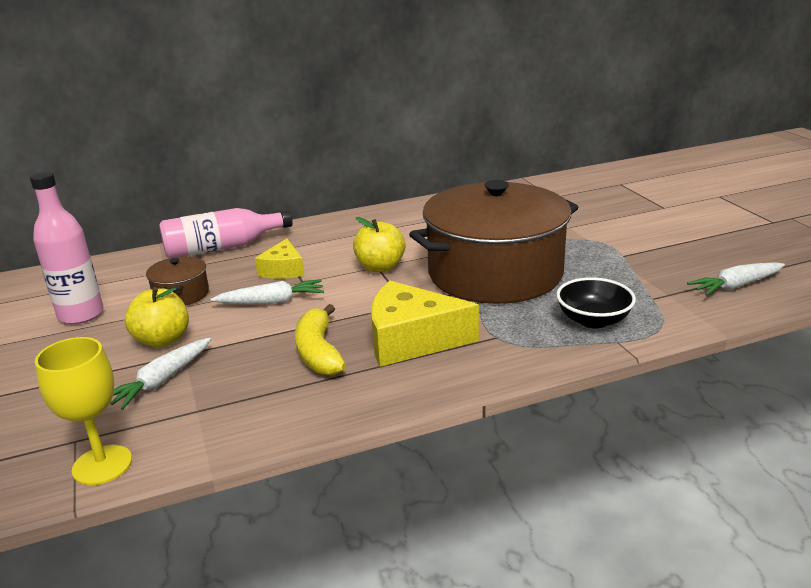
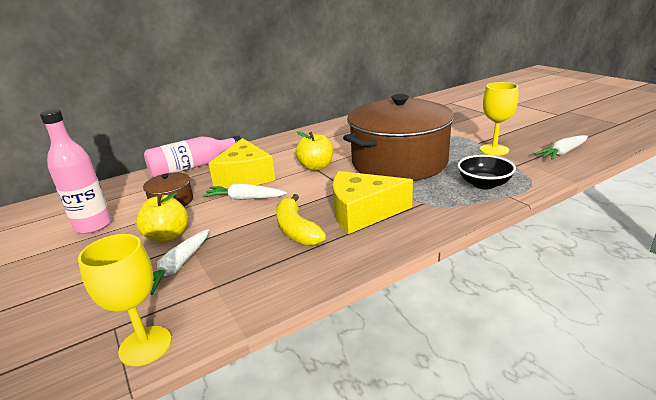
camera: 10 degrees left, 0 degrees up
(271, 302) = (245, 199): white carrot -> white carrot turned 150 degrees counterclockwise
(283, 270) = (245, 176): yellow cheese -> yellow cheese, size x1.73
(639, 270) = (494, 150): none -> yellow goblet

